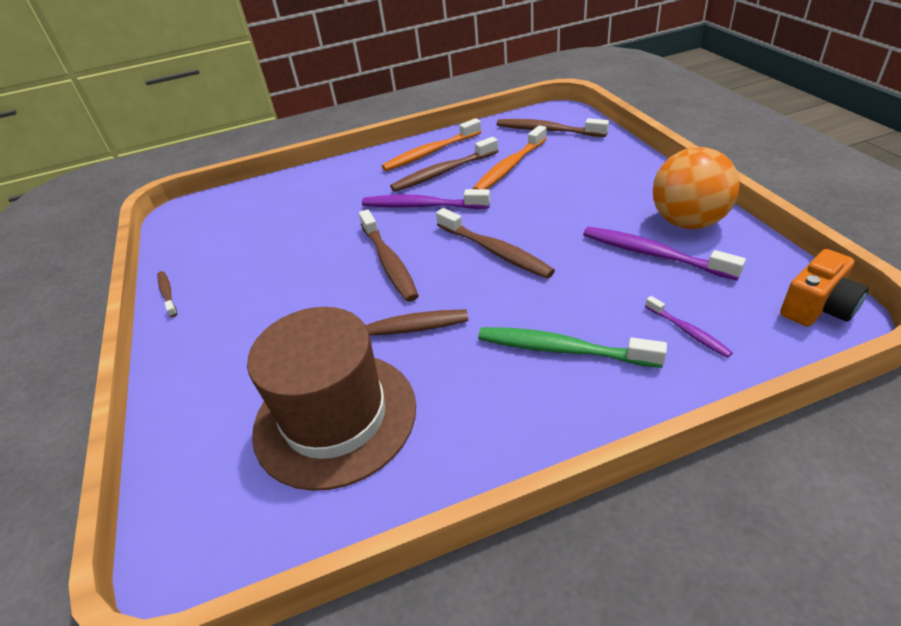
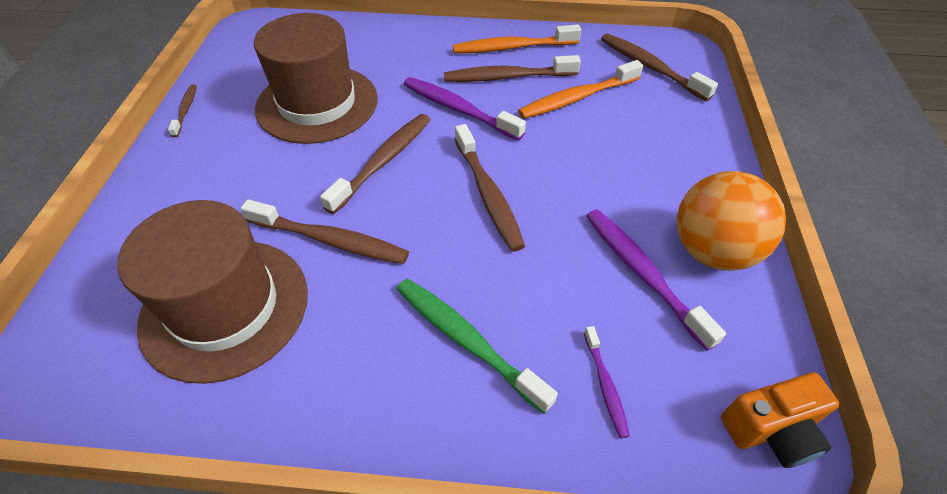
camera: 20 degrees right, 10 degrees up
(293, 245) = (317, 103): none -> brown hat
(388, 262) = (383, 161): brown toothbrush -> brown toothbrush turned 150 degrees counterclockwise

